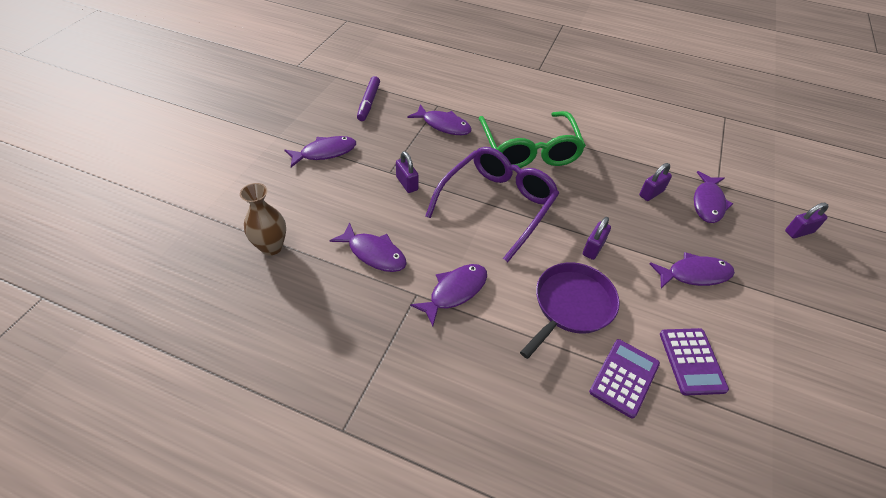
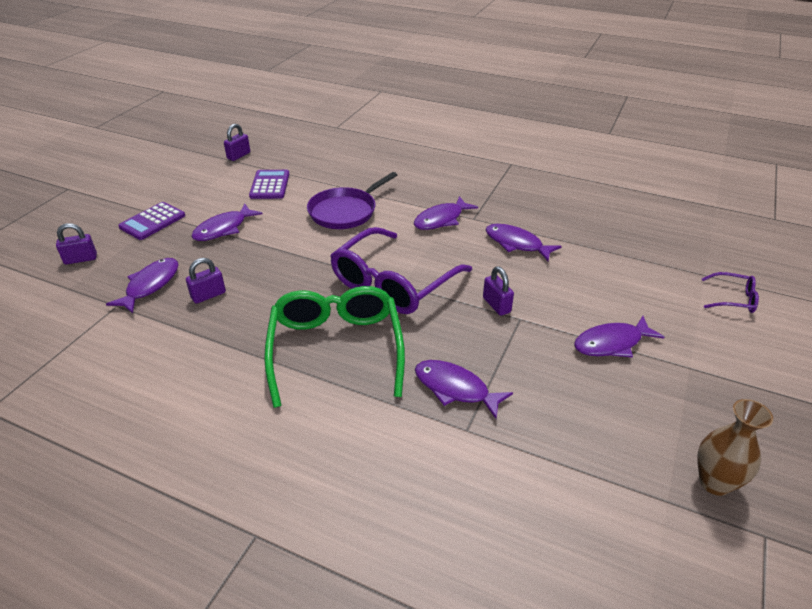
camera: 175 degrees left, 10 degrees down
(197, 189) = (733, 299): none -> purple glasses
(271, 247) = (614, 249): brown vase -> brown vase (714, 482)
(369, 103) = (583, 433): purple marker -> none
(593, 248) = (306, 247): purple padlock -> purple padlock (239, 156)
(624, 378) = (324, 179): purple calculator -> purple calculator (152, 221)
(694, 274) = (223, 229): purple fish -> purple fish turned 45 degrees counterclockwise

